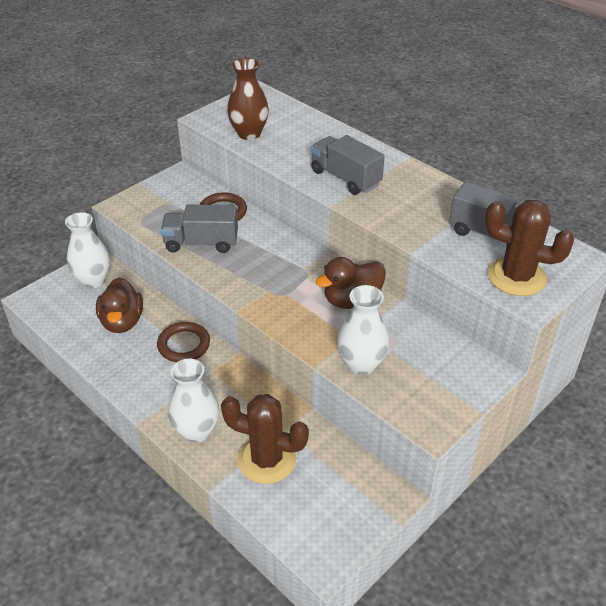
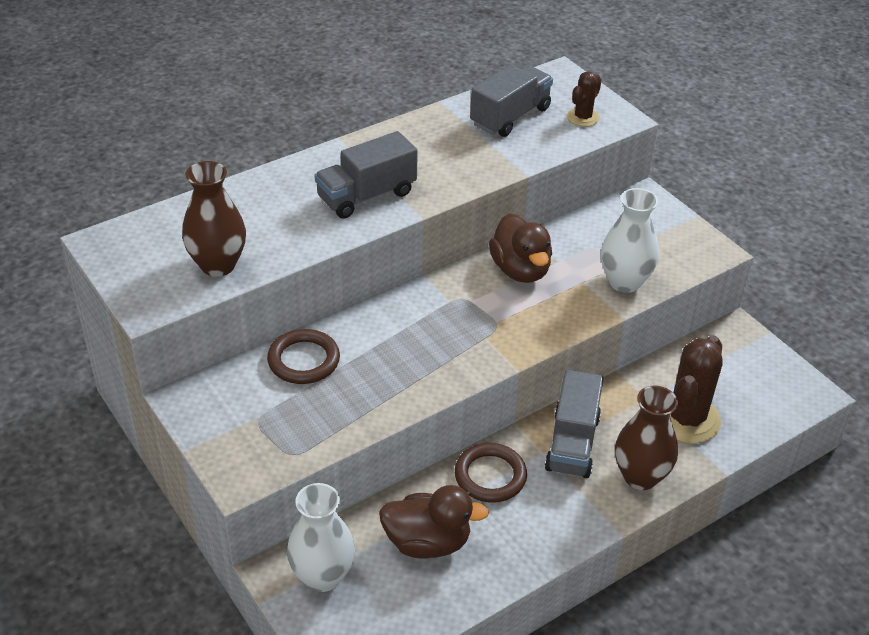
camera: 80 degrees left, 0 degrees up
(196, 431) = (640, 476): white vase -> brown vase
(201, 243) = (369, 390): grey truck -> grey truck (572, 443)
(516, 277) = (583, 117): brown cactus -> brown cactus, size x0.54

